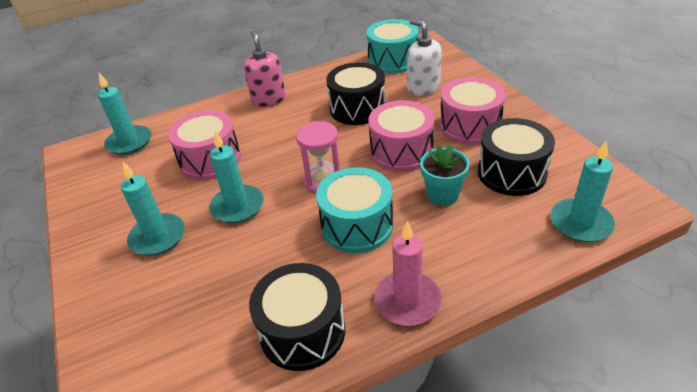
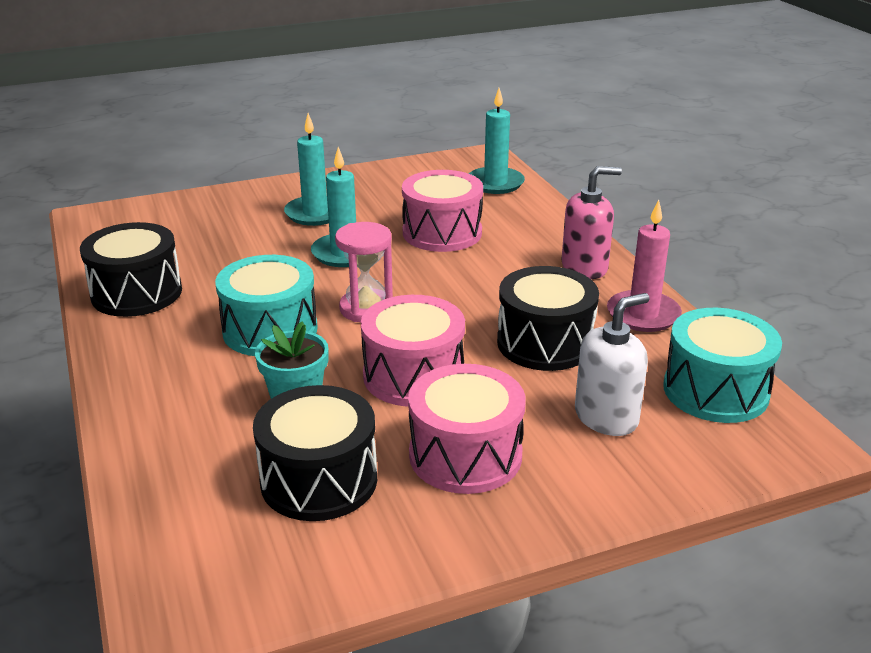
camera: 90 degrees right, 10 degrees down
(407, 301) = (131, 356): pink candle -> pink candle (643, 314)
(580, 223) = (170, 529): turquoise candle -> none

